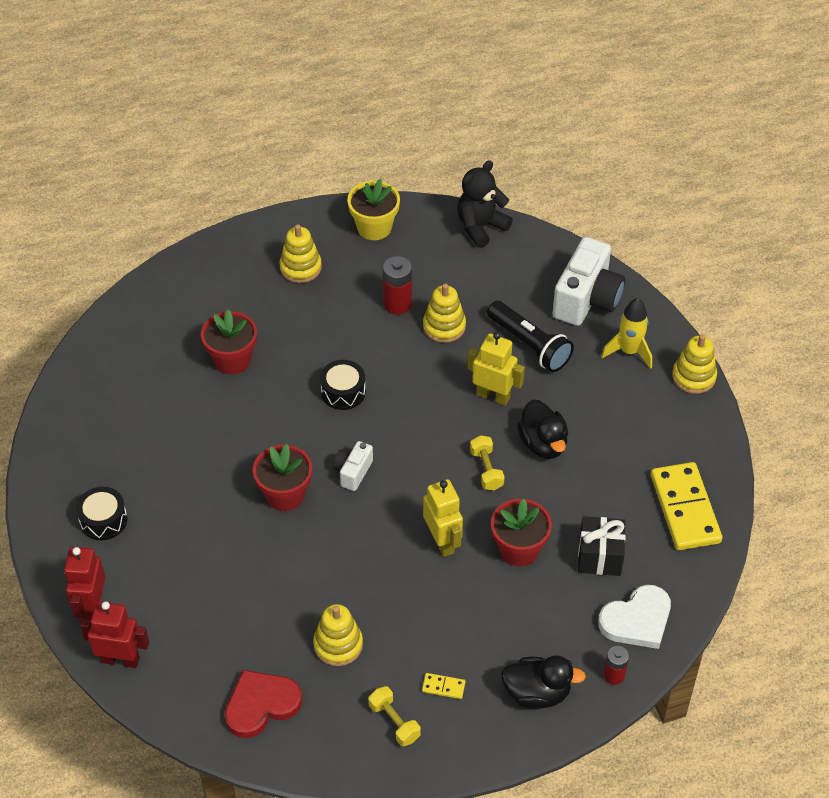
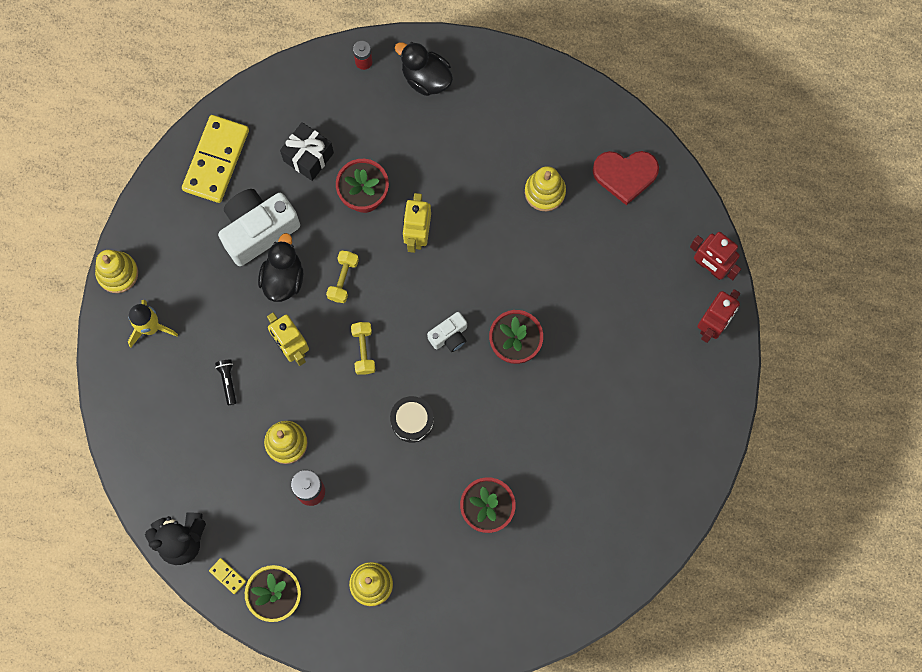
camera: 150 degrees left, 25 degrees up
(103, 520) = (670, 401): black drum -> none
(394, 722) = (538, 111): yellow dumbbell -> yellow dumbbell (363, 350)
(443, 687) = (488, 118): yellow domino -> yellow domino (227, 576)
(529, 345) = (228, 381): black flashlight -> black flashlight, size x0.48
(587, 299) = (146, 402): white camera -> white camera (258, 230)
(637, 620) = (317, 92): white heart -> none

